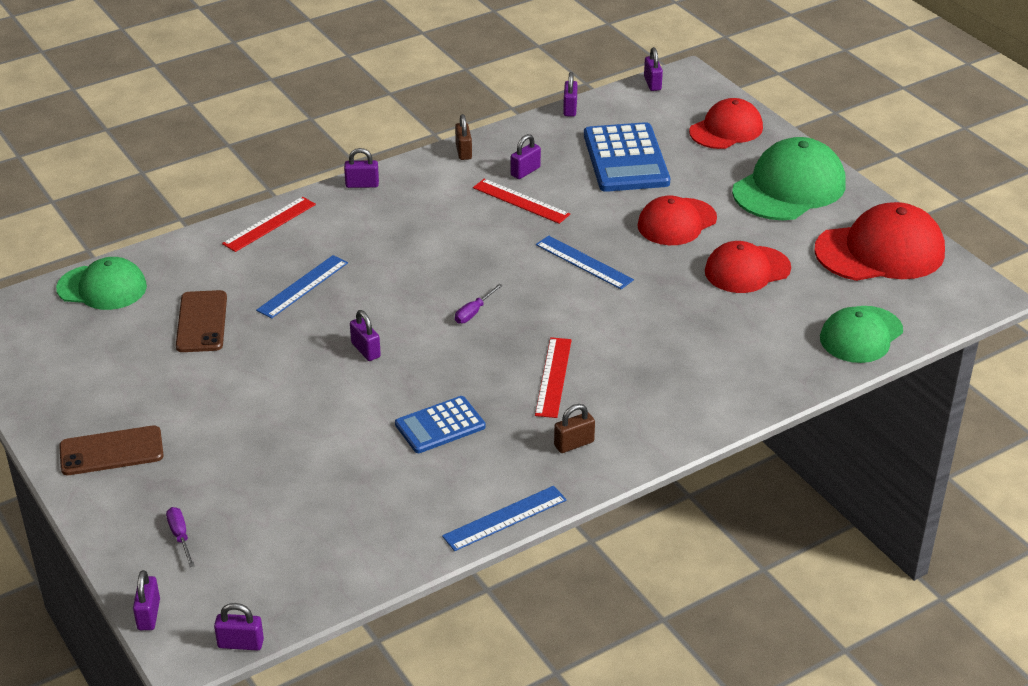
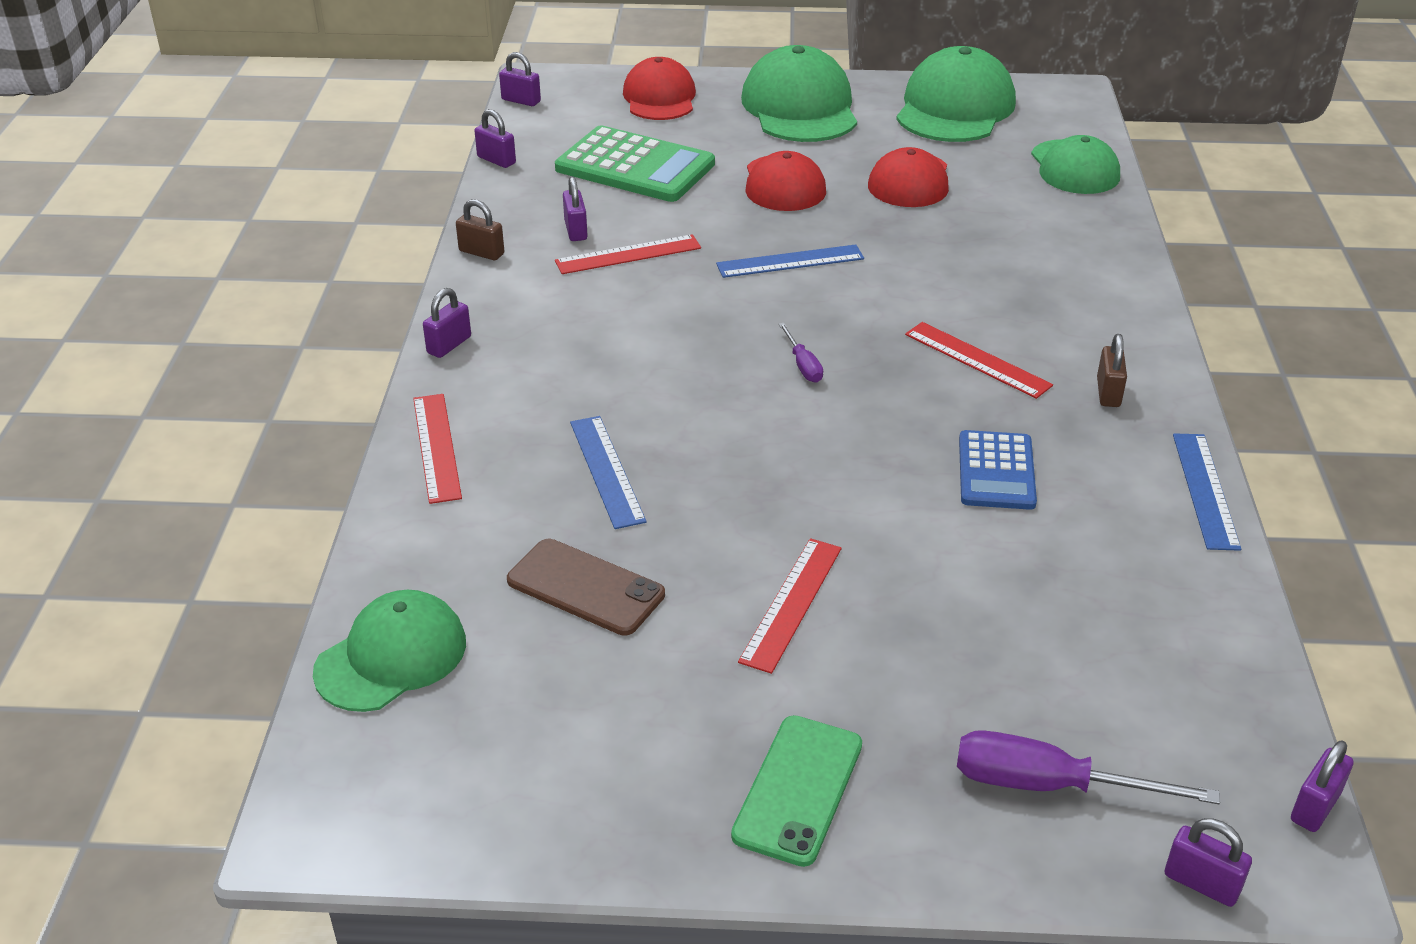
camera: 55 degrees left, 0 degrees up
(111, 451) = (798, 790): brown phone -> green phone
(180, 536) = (1049, 785): purple screwdriver -> purple screwdriver, size x1.88
(249, 395) = (792, 604): none -> red ruler
(365, 350) = (794, 471): purple padlock -> none
(626, 159) = (635, 166): blue calculator -> green calculator
(880, 251) = (955, 108): red cap -> green cap

